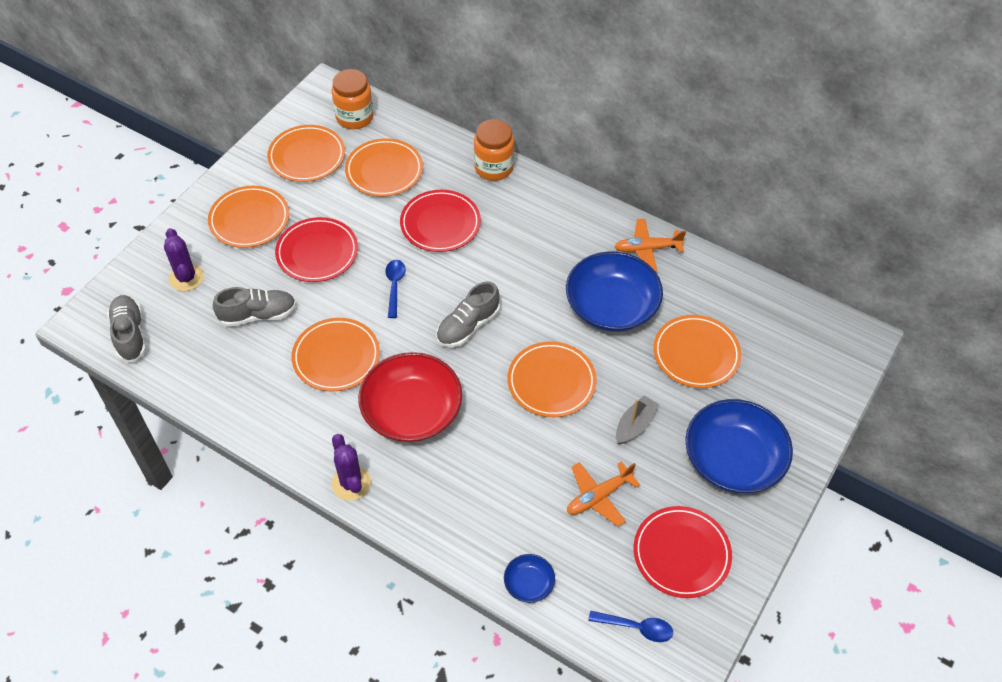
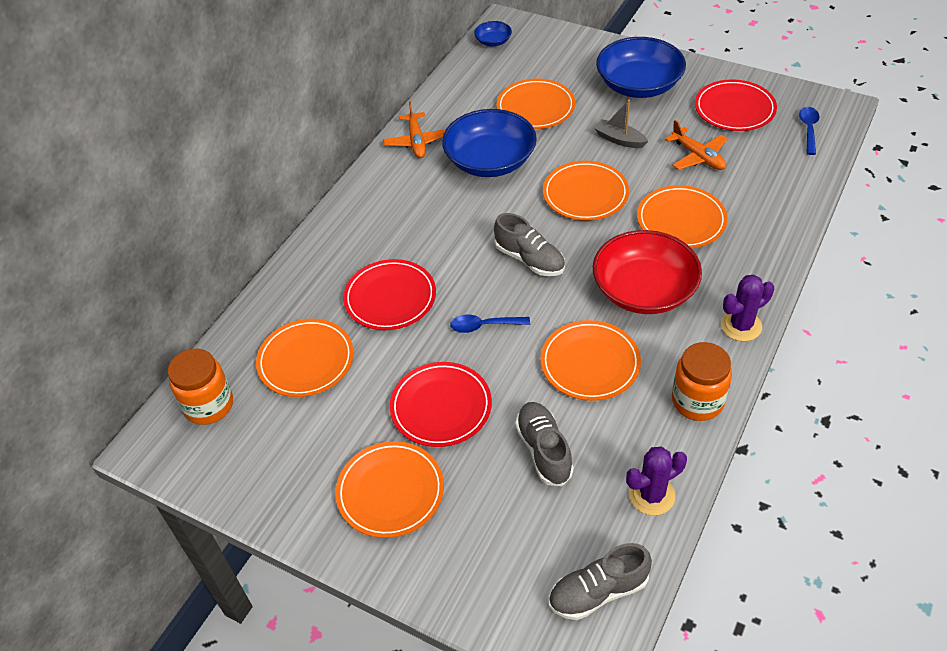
camera: 90 degrees left, 5 degrees down
(186, 278) = (495, 545): purple cactus -> purple cactus (652, 495)
(307, 156) = (277, 447): orange plate -> orange plate (681, 220)
(493, 168) = (305, 261): orange jar -> orange jar (697, 401)
(528, 583) = (796, 192): blue bowl -> blue bowl (493, 41)

